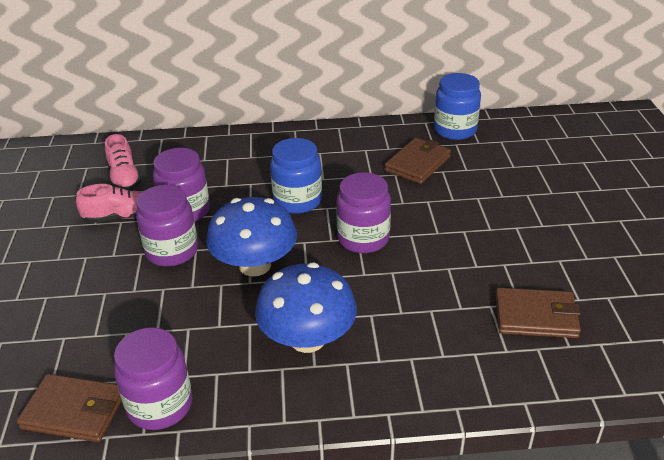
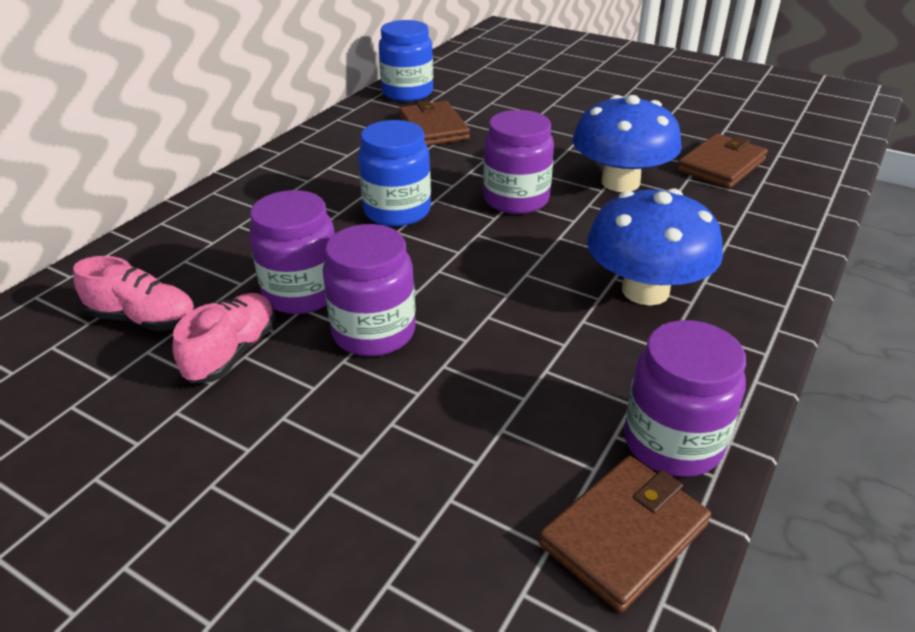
camera: 55 degrees left, 0 degrees up
(255, 265) = (480, 280): blue mushroom -> blue mushroom (620, 182)

